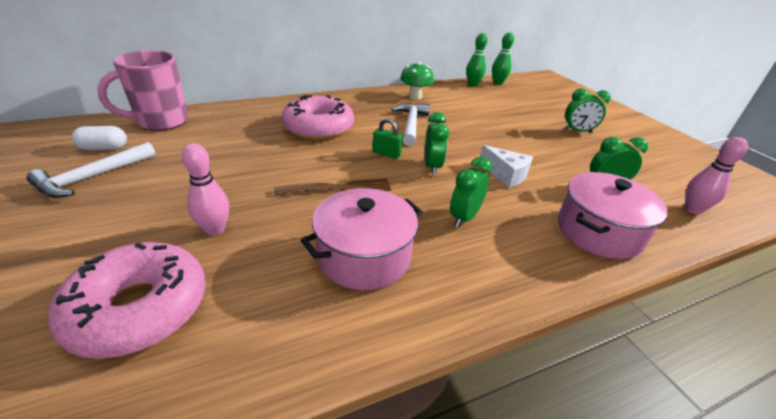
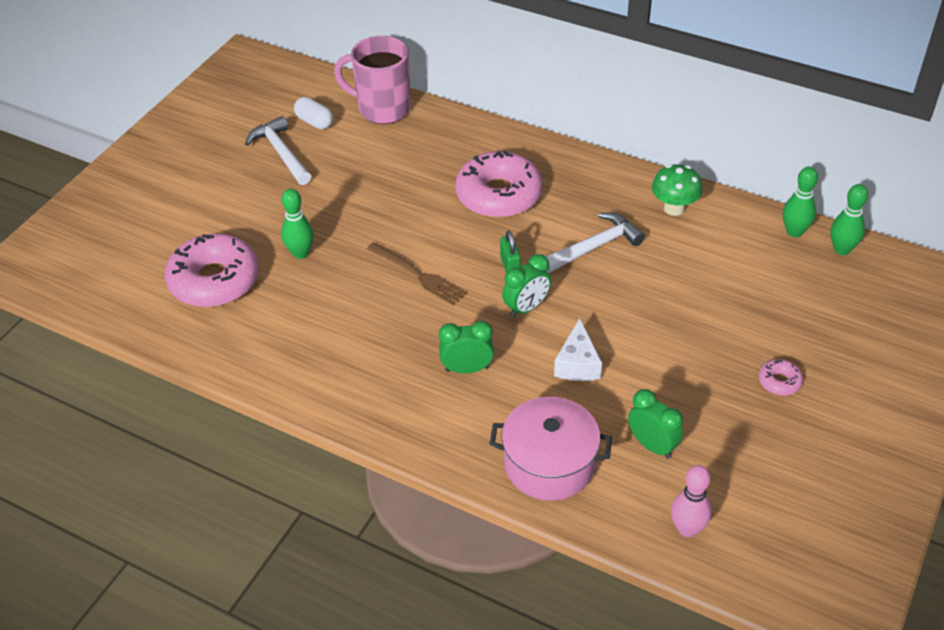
camera: 55 degrees right, 10 degrees up
(92, 177) = (281, 153): white hammer -> white hammer turned 60 degrees clockwise
(215, 229) = (300, 253): pink bowling pin -> green bowling pin
(364, 256) = (356, 341): pink pot -> none
(577, 131) = (779, 381): green clock -> pink donut

